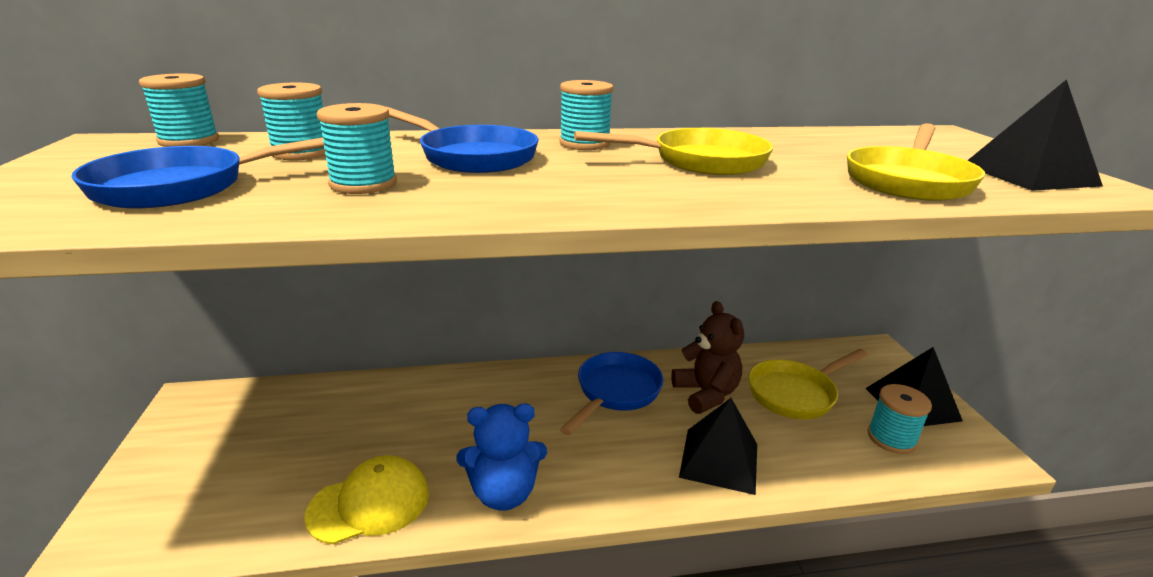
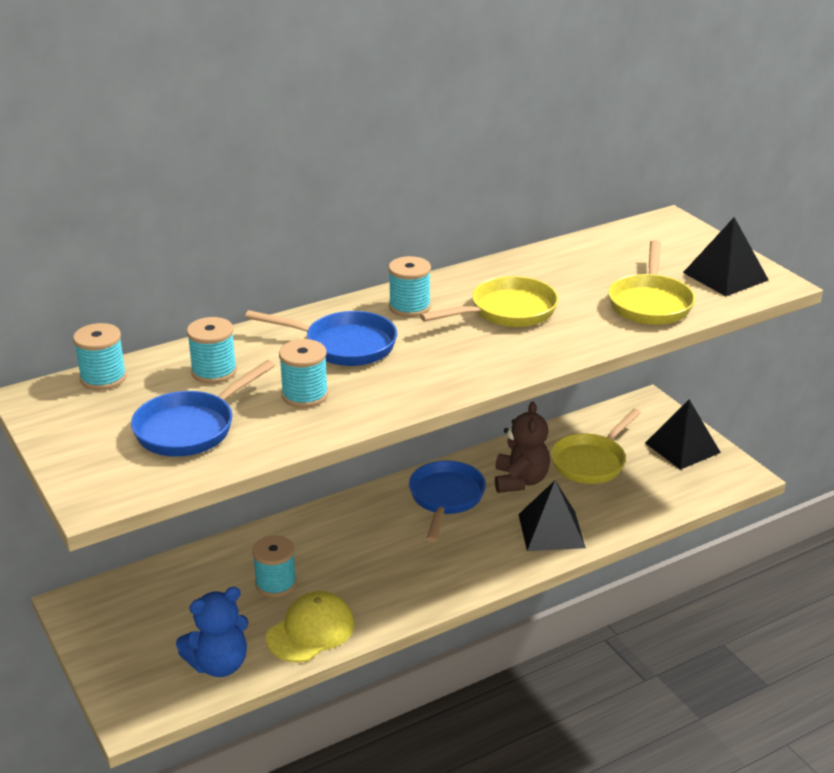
camera: 20 degrees left, 5 degrees up
(504, 493) = (405, 597): blue teddy bear -> blue teddy bear (219, 664)
(706, 394) = (520, 481): brown teddy bear -> brown teddy bear turned 45 degrees clockwise
(891, 438) = (671, 480): turquoise spool -> turquoise spool (276, 584)

